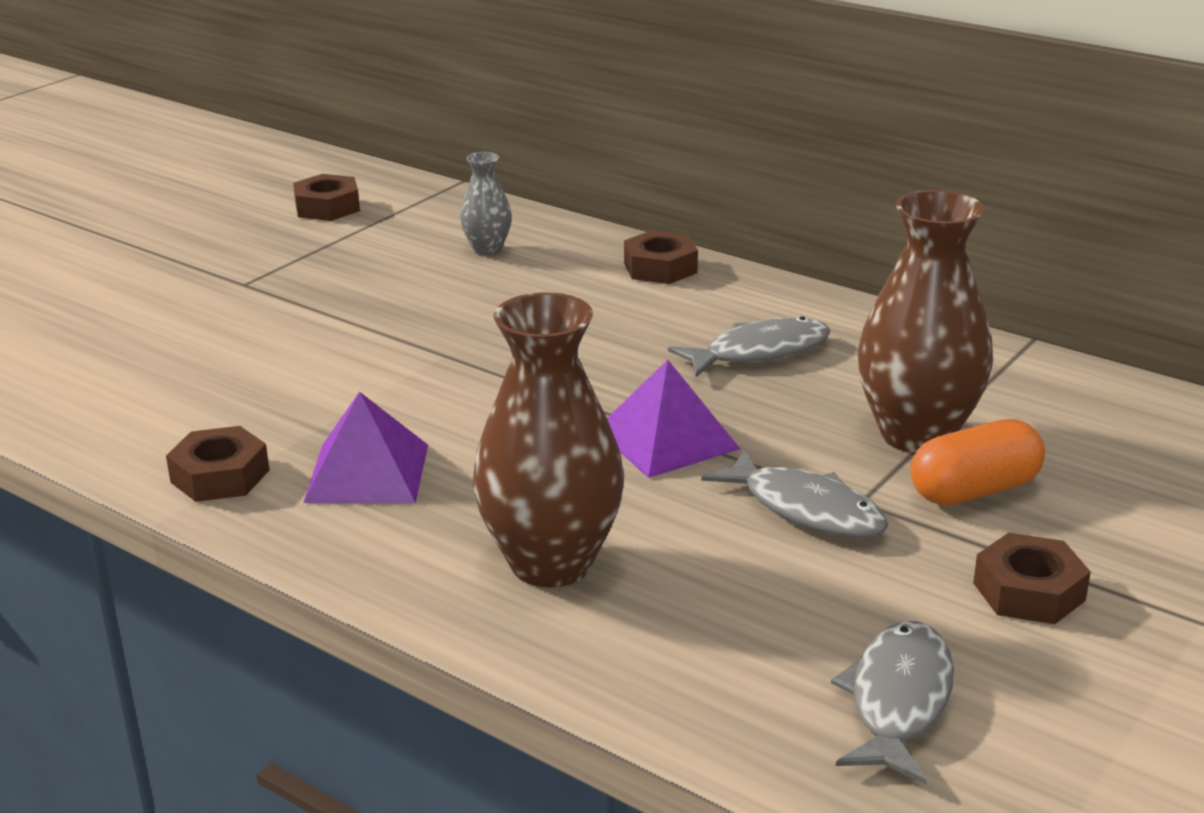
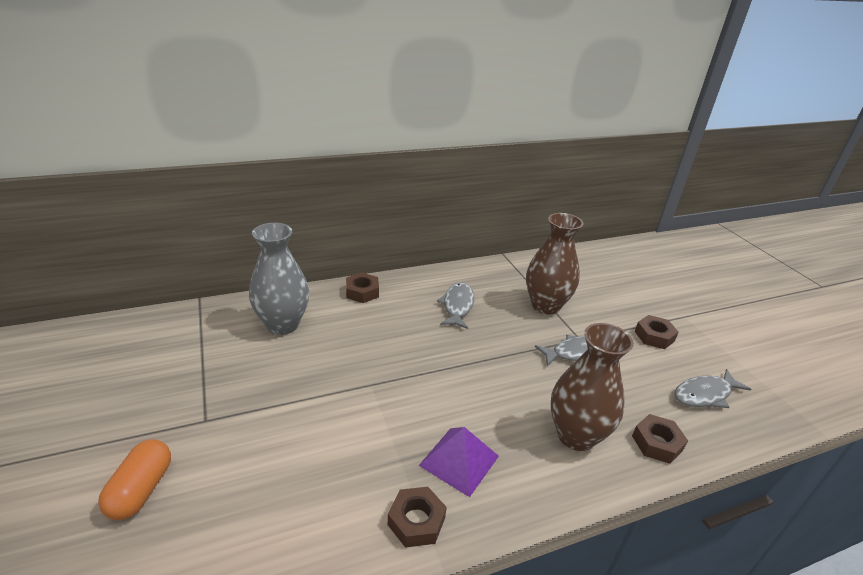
camera: 60 degrees left, 5 degrees up
(327, 207) = (158, 350): brown nut -> brown nut (657, 443)
(487, 249) = (283, 324): grey vase -> grey vase, size x2.02
(666, 439) = (503, 359): purple pyramid -> none
(898, 701) = (705, 394): grey fish -> grey fish turned 75 degrees counterclockwise
(974, 491) = (589, 314): orange capsule -> orange capsule (141, 490)

